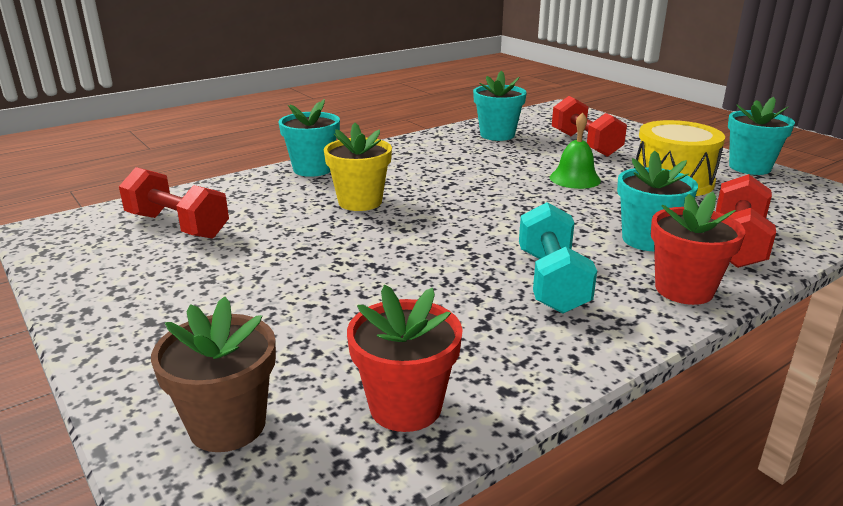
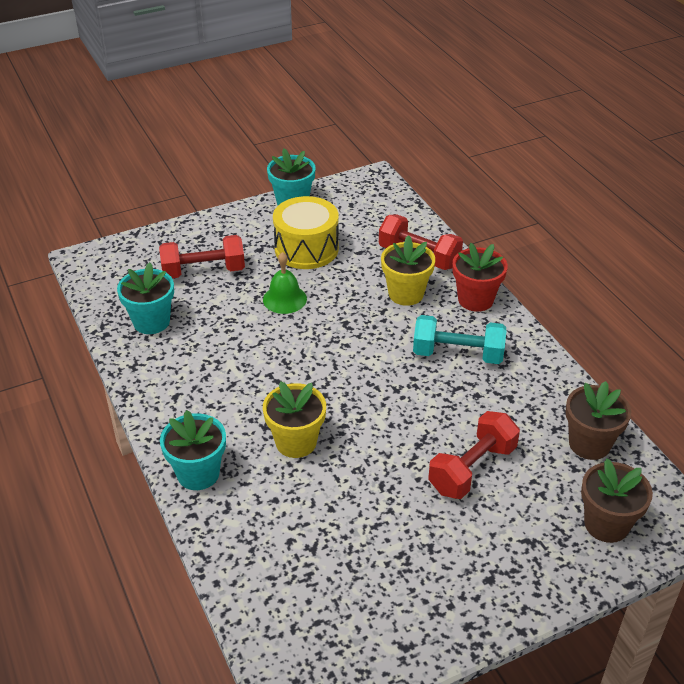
camera: 80 degrees left, 15 degrees up
(177, 226) = (317, 580): red dumbbell -> red dumbbell (472, 469)
(405, 406) = (589, 444): red flower pot -> brown flower pot
(647, 240) = (406, 294): turquoise flower pot -> yellow flower pot

